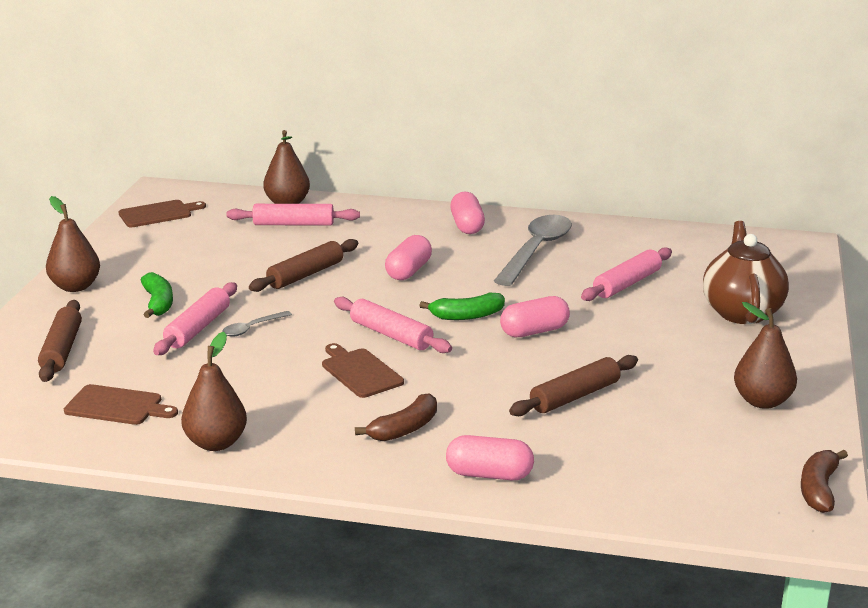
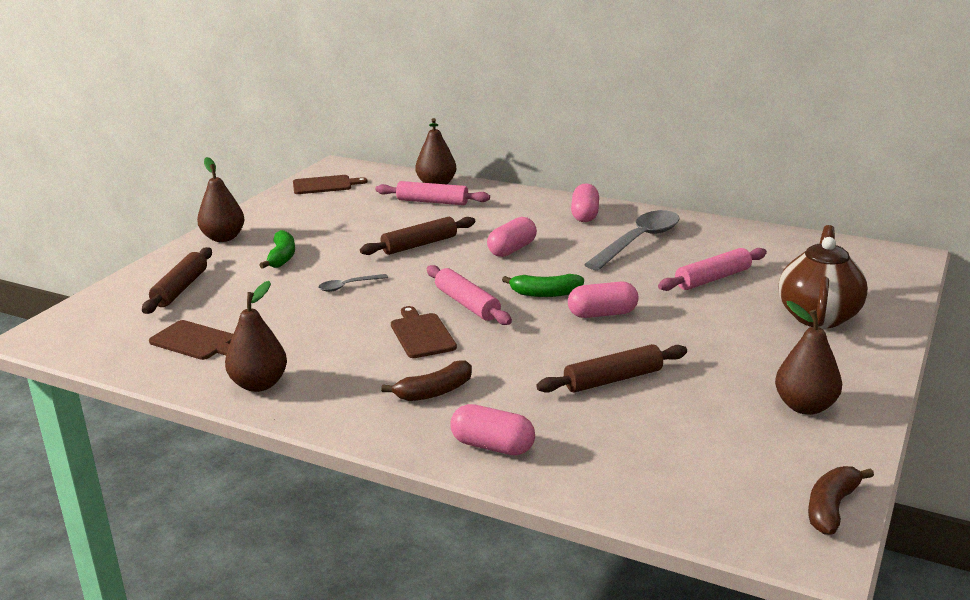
camera: 15 degrees right, 0 degrees up
(198, 328) = (302, 281): pink rolling pin -> none

